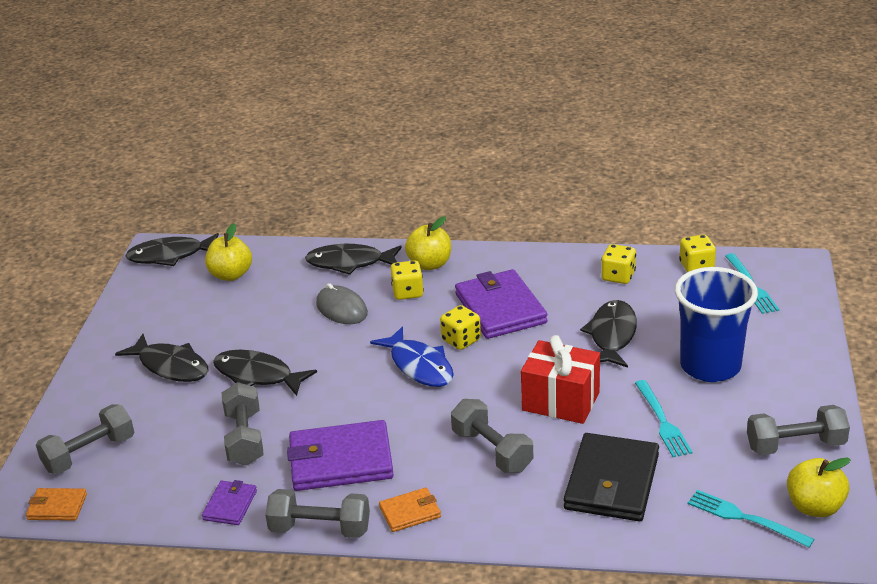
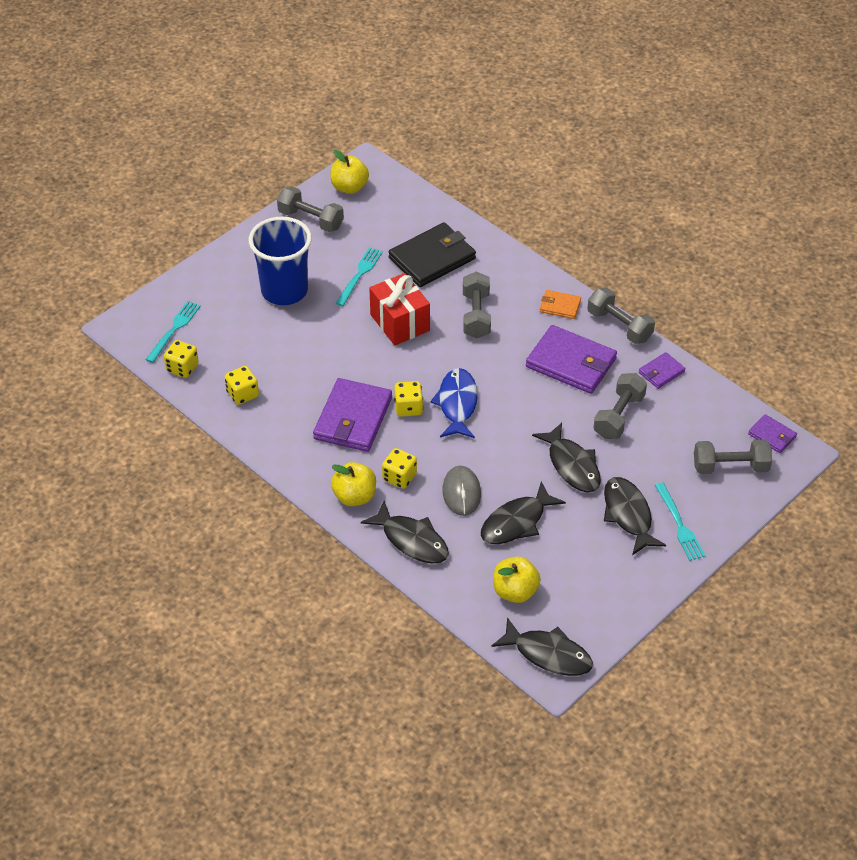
camera: 145 degrees left, 15 degrees up
(57, 507) = (772, 435): orange wallet -> purple wallet
(612, 335) = (310, 349): black fish -> black fish (516, 522)
(744, 518) = (390, 202): turquoise fork -> turquoise fork (679, 525)

